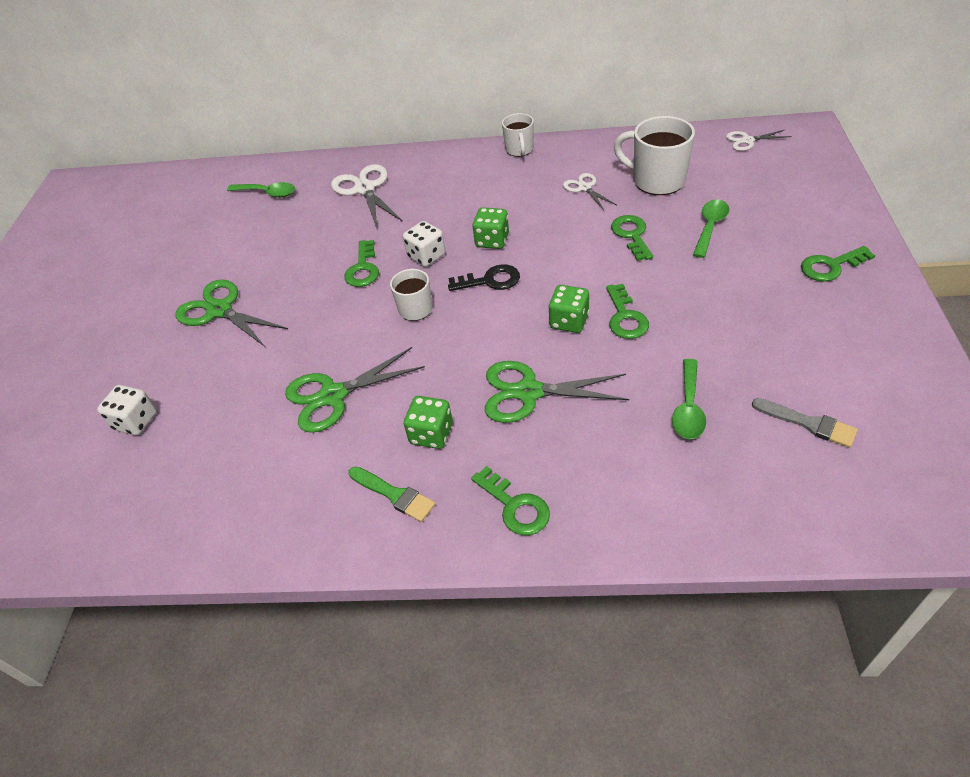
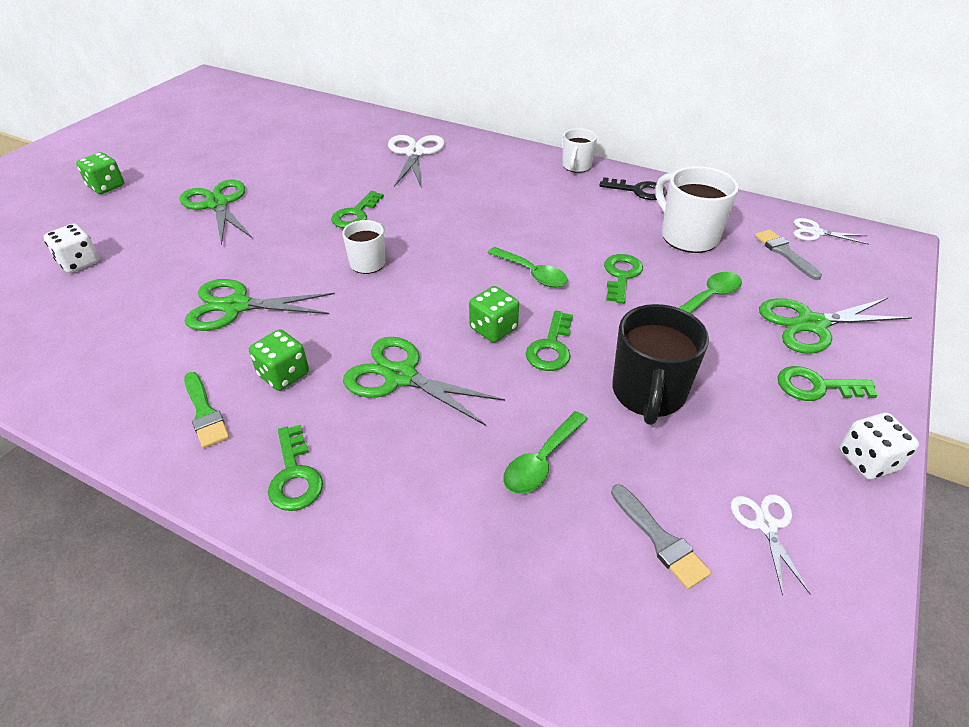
camera: 20 degrees right, 5 degrees down
(267, 193) = (336, 130): green spoon -> green spoon (532, 273)
(426, 256) = (417, 224): white dice -> white dice (867, 460)
(490, 280) = (453, 265): black key -> black key (638, 191)
(492, 241) = (485, 232): green dice -> green dice (106, 186)
(584, 188) = (610, 218): white scissors -> white scissors (766, 525)
(723, 322) = (648, 393): none -> black mug
(737, 167) = (784, 253): none -> grey brush
(795, 219) = (811, 324): none -> green scissors

